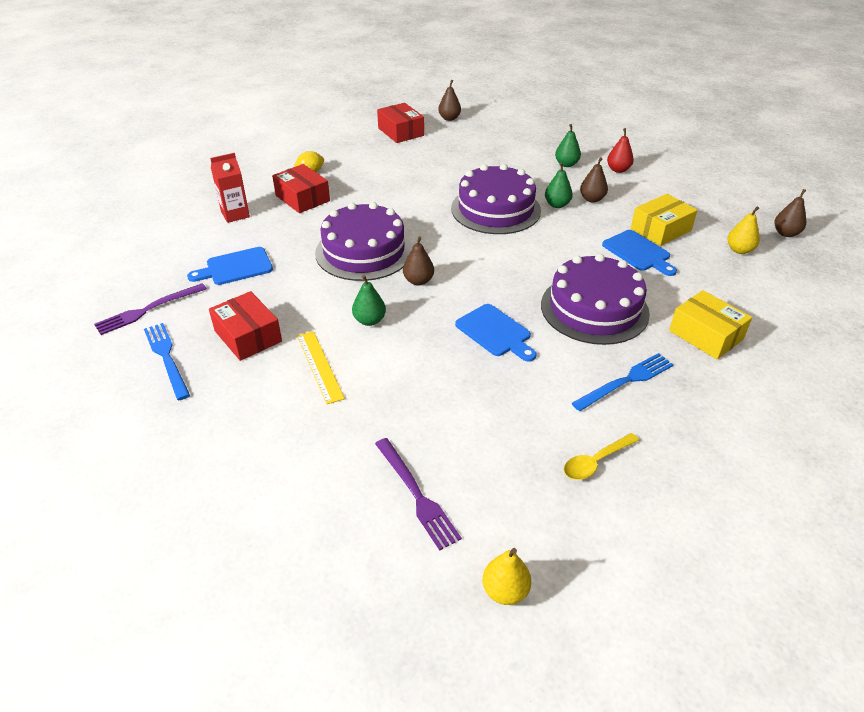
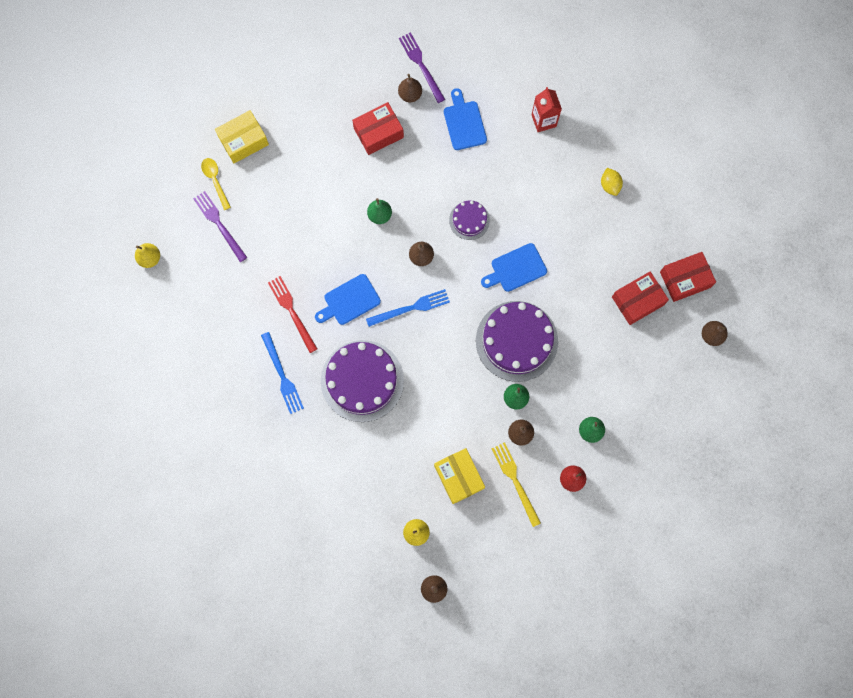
camera: 100 degrees right, 35 degrees up
(167, 358) = (366, 82): blue fork -> blue fork (411, 308)
(191, 314) = (410, 95): none -> brown pear
(302, 198) = (562, 176): red box -> red box (637, 301)
(320, 366) = (338, 178): yellow ruler -> none
(364, 251) = (469, 220): purple cake -> purple cake, size x0.51
(416, 495) = (219, 224): purple fork -> purple fork turned 75 degrees clockwise
(531, 385) = (292, 312): none -> red fork
(596, 462) = (220, 332): yellow spoon -> yellow spoon (215, 181)
(638, 252) = (428, 443): blue cutting board -> blue cutting board (516, 269)
(641, 197) = (515, 481): none -> yellow fork
(705, 335) = (316, 452): yellow box -> yellow box (243, 141)

